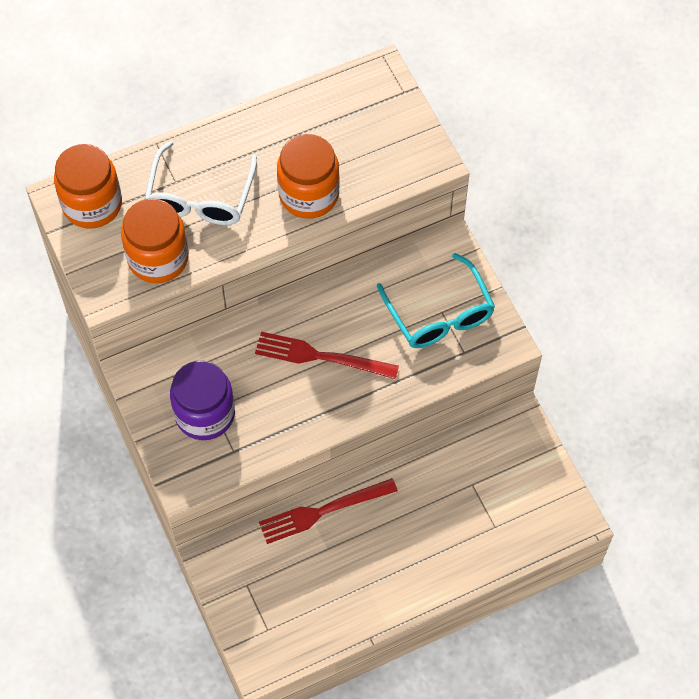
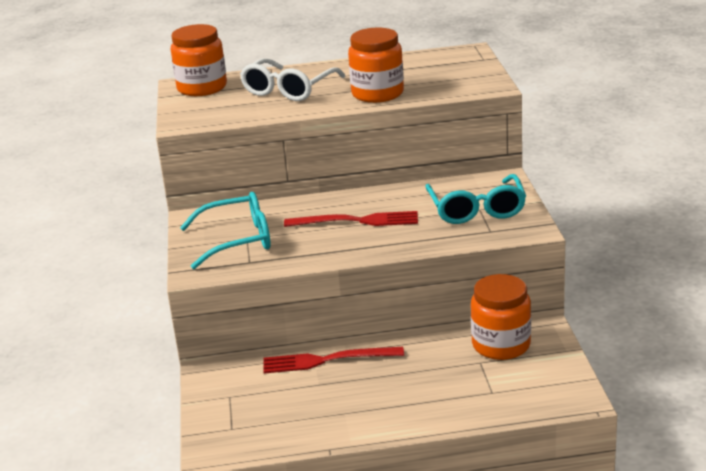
camera: 20 degrees right, 35 degrees down
(158, 258) = (235, 111): orange jar -> orange jar (501, 345)
(205, 414) = (237, 240): purple jar -> turquoise glasses
(320, 356) = (357, 221): red fork -> red fork turned 150 degrees clockwise

